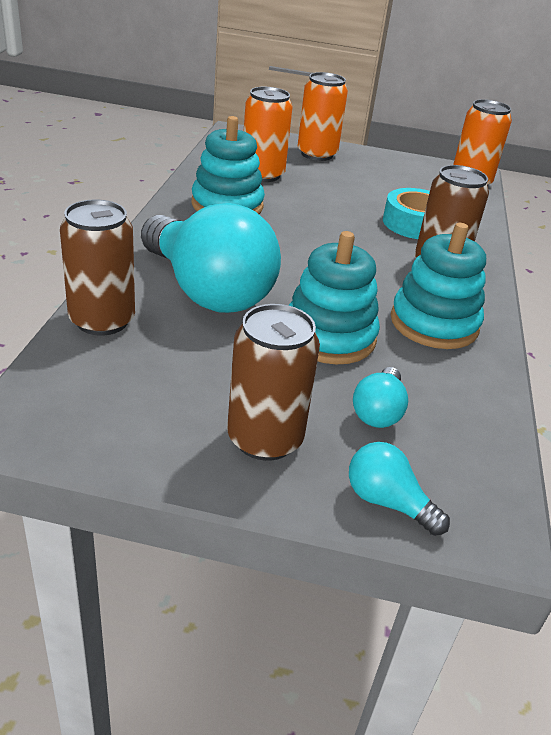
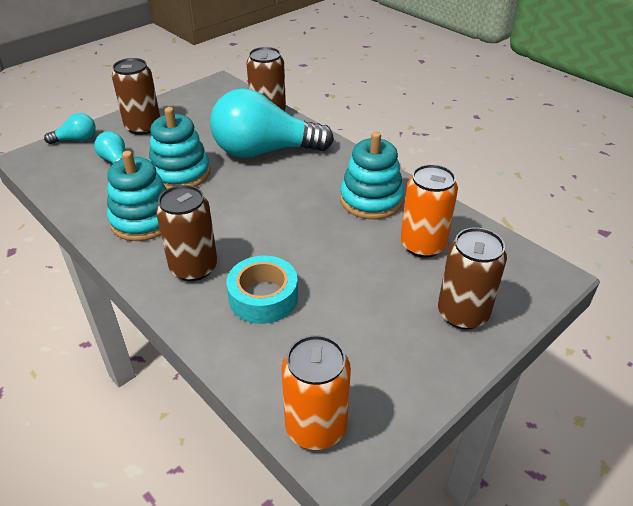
camera: 130 degrees right, 5 degrees up
(317, 154) = (462, 313): orange can -> brown can

